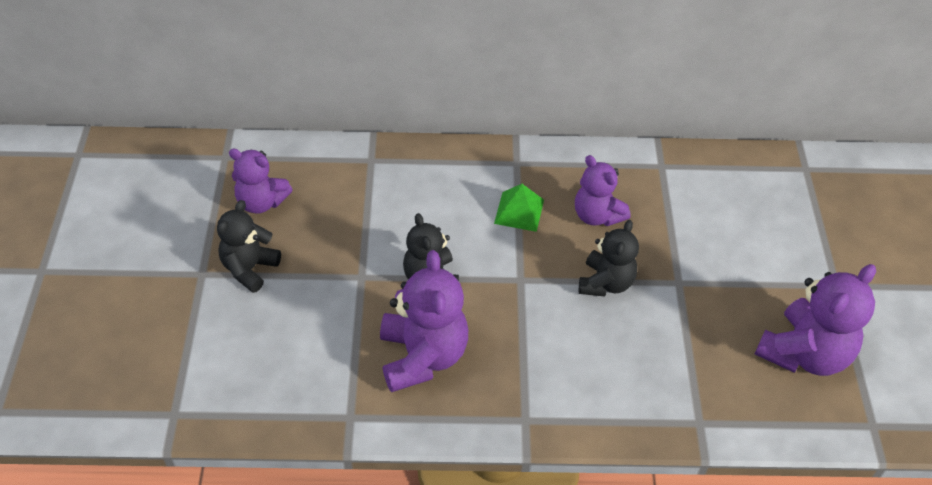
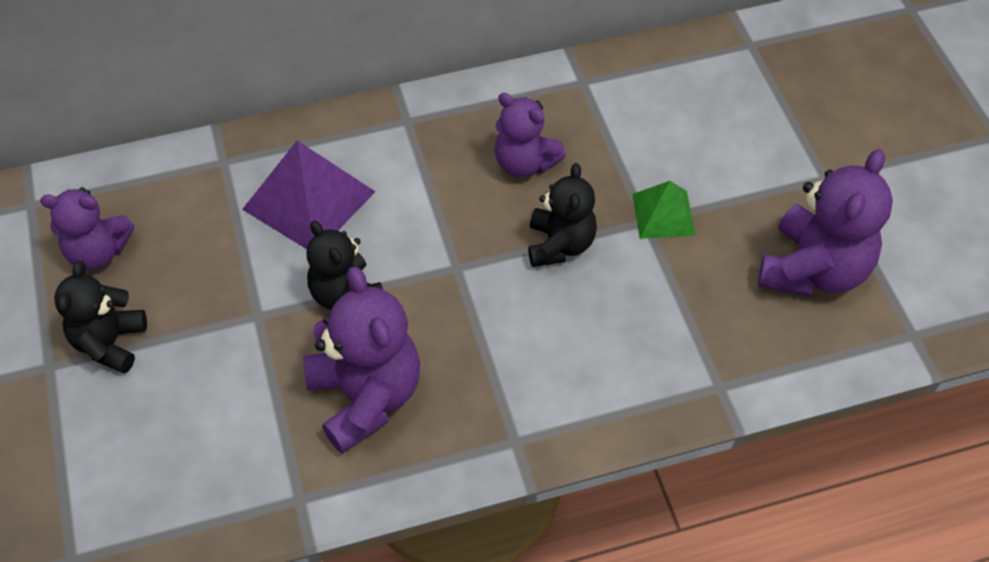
camera: 15 degrees left, 5 degrees up
(425, 203) = (308, 200): none -> purple pyramid
(519, 211) = (428, 181): green pyramid -> green pyramid (663, 214)

